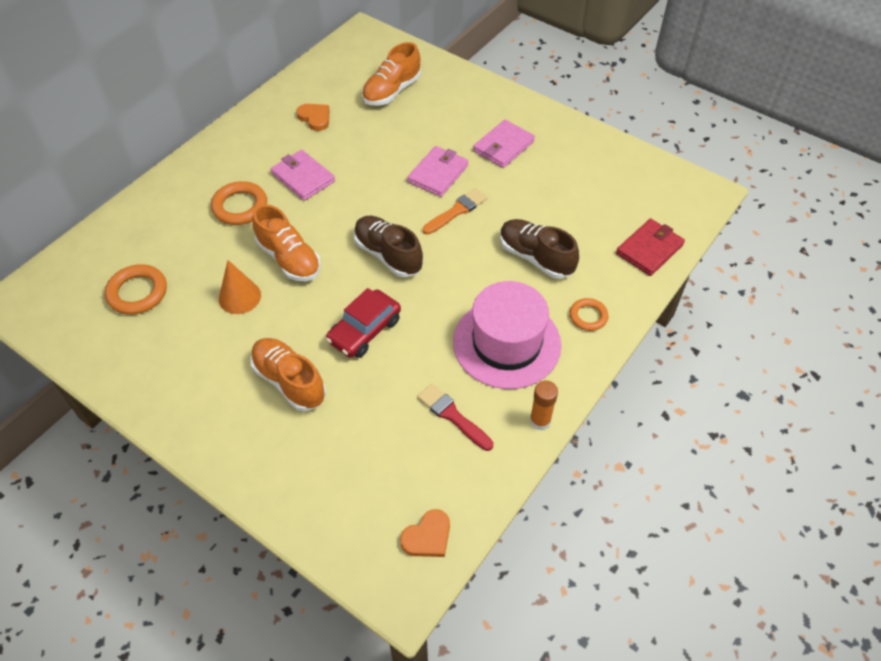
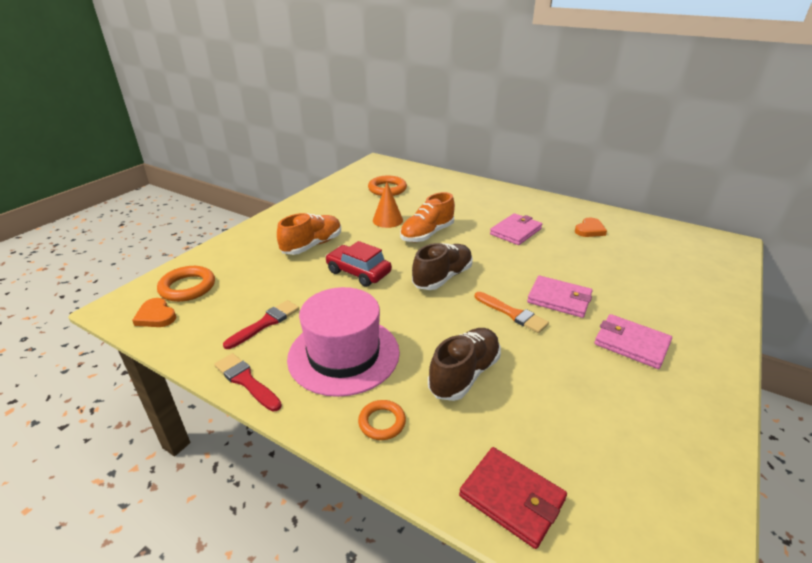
camera: 85 degrees right, 20 degrees down
(240, 206) = (473, 211): orange ring -> orange ring (187, 287)
(392, 91) = (658, 264): orange shoe -> none
(540, 421) = (246, 381): orange glue stick -> red brush

